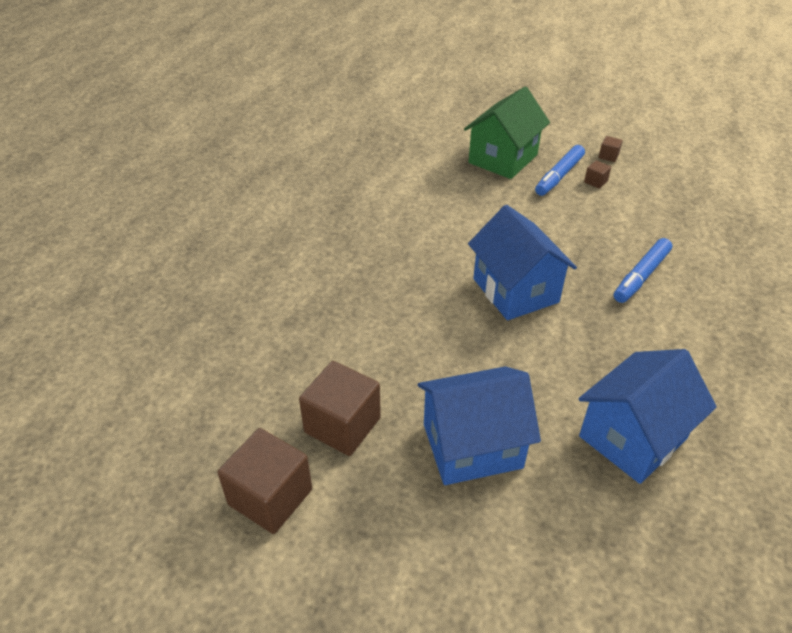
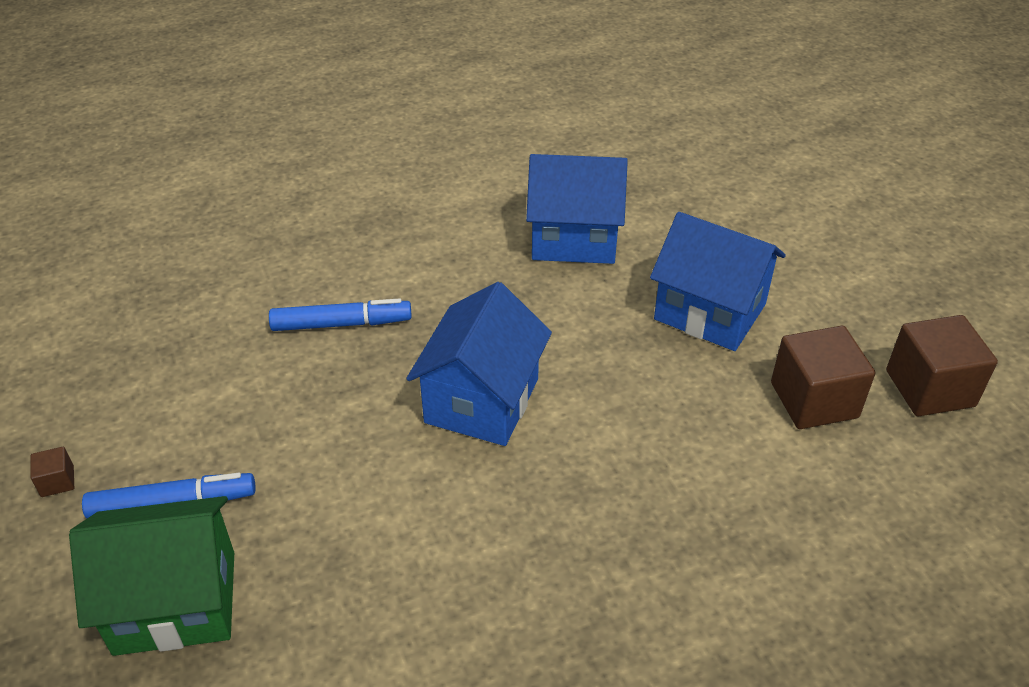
camera: 135 degrees left, 0 degrees up
(595, 182) = (154, 457): brown cube -> none

